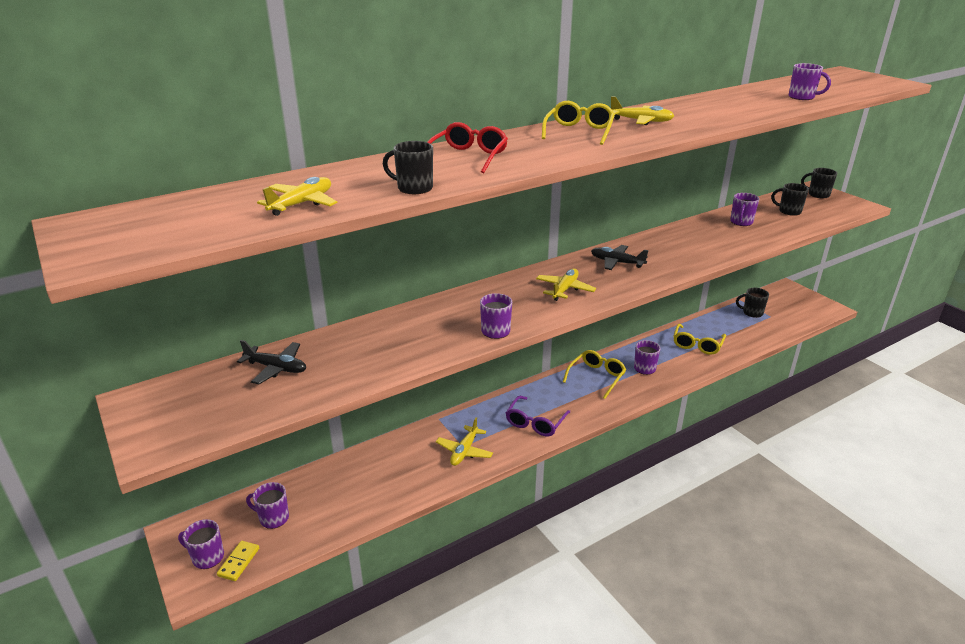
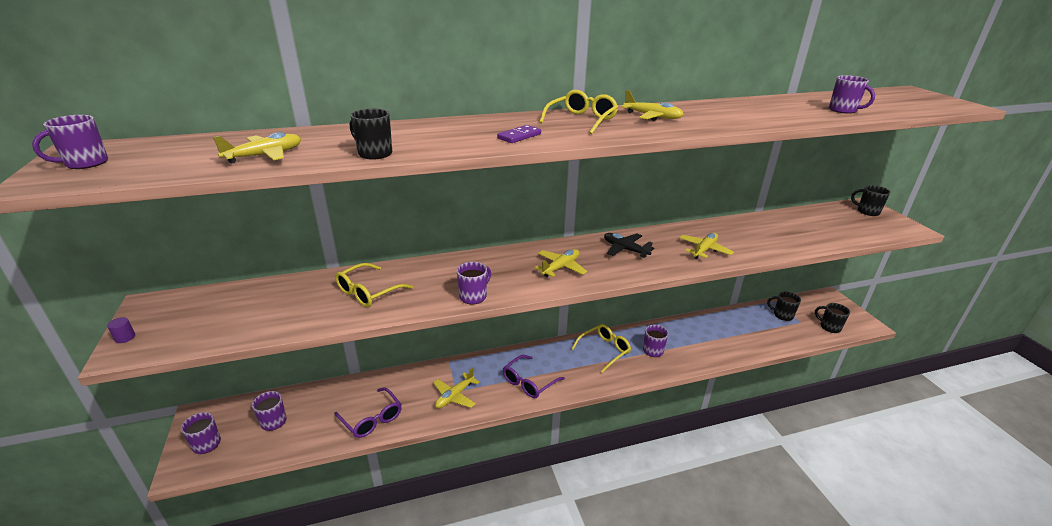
camera: 15 degrees right, 0 degrees up
(139, 437) = (125, 337): none -> purple cylinder
(238, 562) = (225, 454): yellow domino -> none
(276, 368) = (271, 297): black plane -> none
(386, 492) = (372, 419): none -> purple glasses
(468, 157) = (455, 132): red glasses -> none
(536, 154) = (519, 136): none -> purple domino
(691, 252) = (704, 250): none -> yellow plane
(697, 345) = (714, 337): yellow glasses -> yellow glasses (368, 292)
(741, 222) = (771, 228): purple mug -> purple mug (85, 163)
(789, 211) = (827, 224): black mug -> black mug (829, 327)

